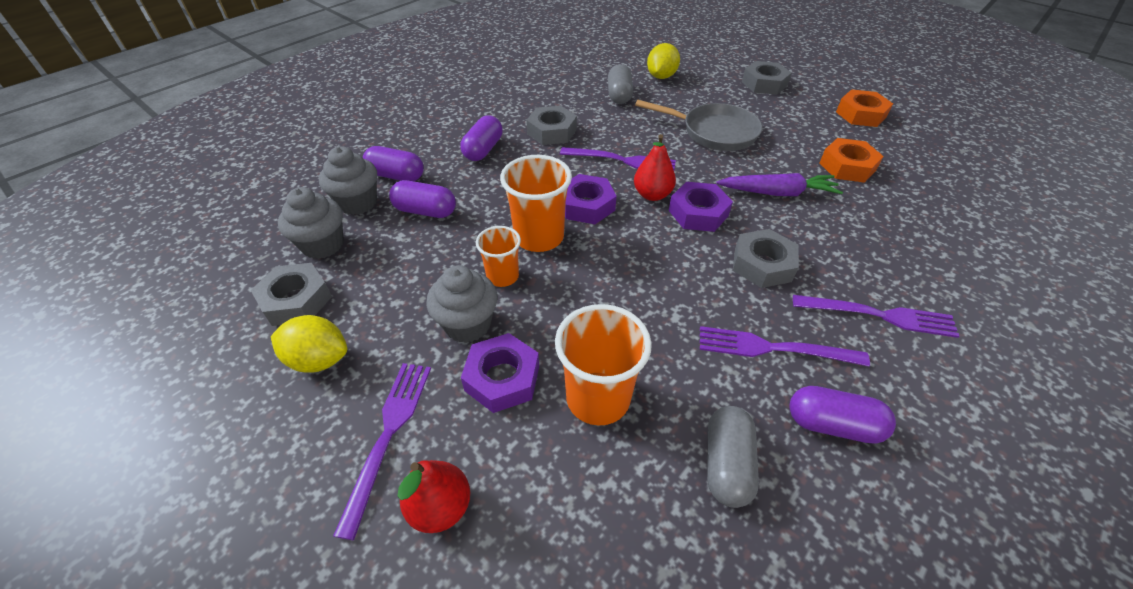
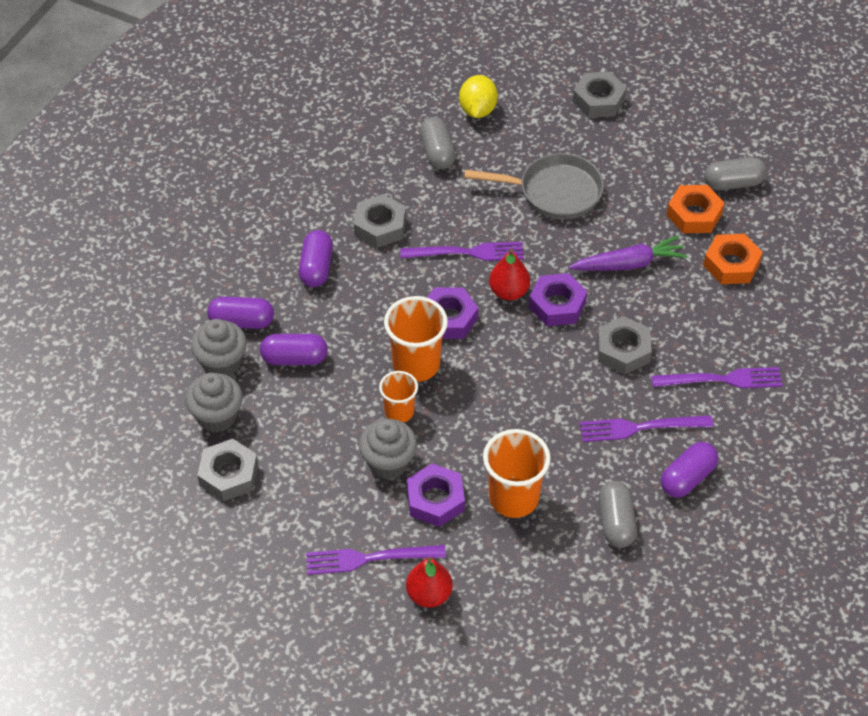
camera: 15 degrees left, 5 degrees up
(319, 359) = (281, 519): yellow lemon -> none
(388, 434) = (368, 559): purple fork -> purple fork turned 90 degrees counterclockwise
(832, 424) = (687, 478): purple capsule -> purple capsule turned 45 degrees counterclockwise
(860, 114) = (707, 132): orange nut -> orange nut (731, 264)
(886, 150) = (733, 183): none -> grey capsule

